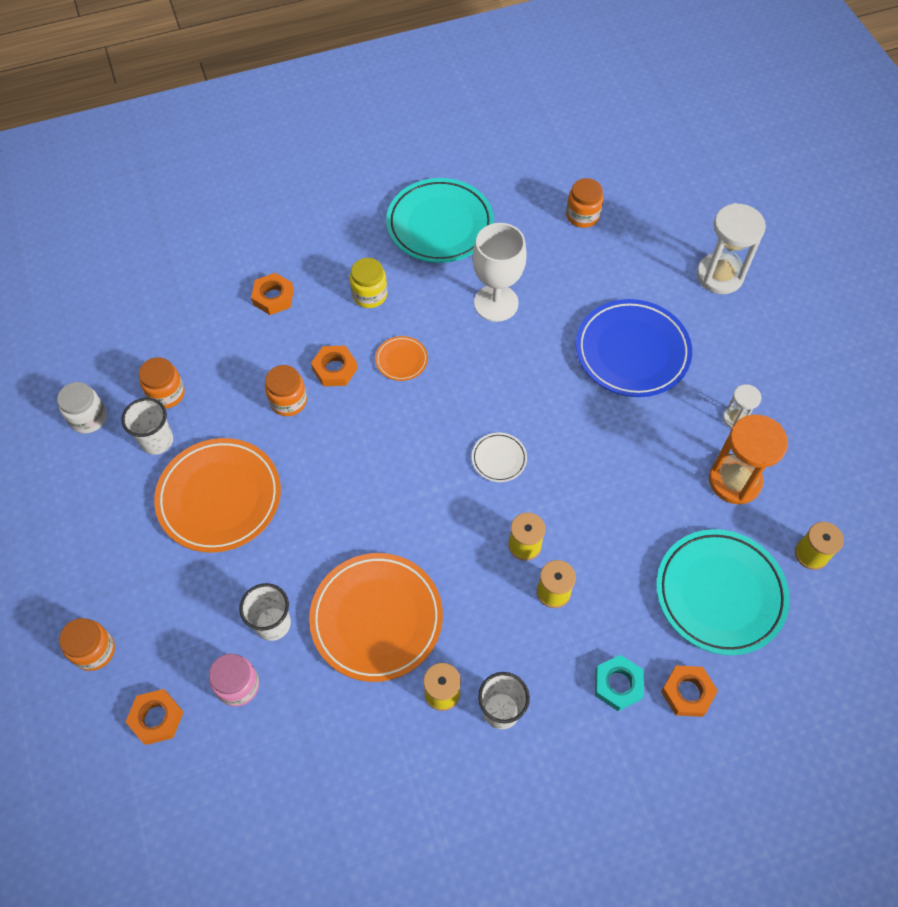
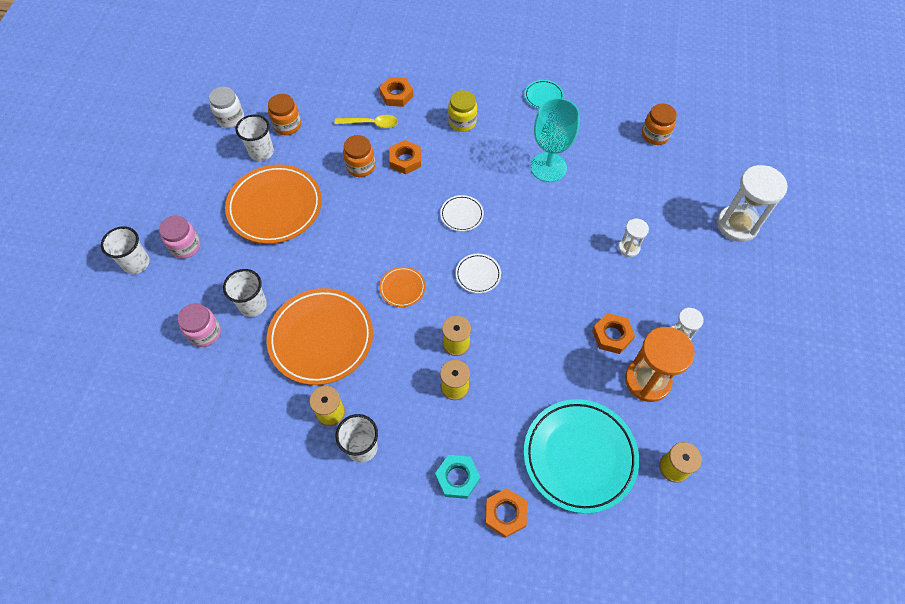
camera: 30 degrees right, 0 degrees up
(94, 651) = (136, 263): orange jar -> white cup
(142, 599) = (185, 246): none -> pink jar
(156, 718) = (143, 325): orange nut -> orange nut (612, 335)
(267, 345) = (371, 124): none -> yellow spoon
(401, 360) = (455, 175): orange plate -> orange plate (402, 288)
(438, 401) = (462, 215): none -> white plate
(440, 225) = (543, 96): turquoise plate -> turquoise plate, size x0.45
(496, 303) = (548, 167): white goblet -> turquoise goblet
(632, 352) = (628, 248): blue plate -> white hourglass

